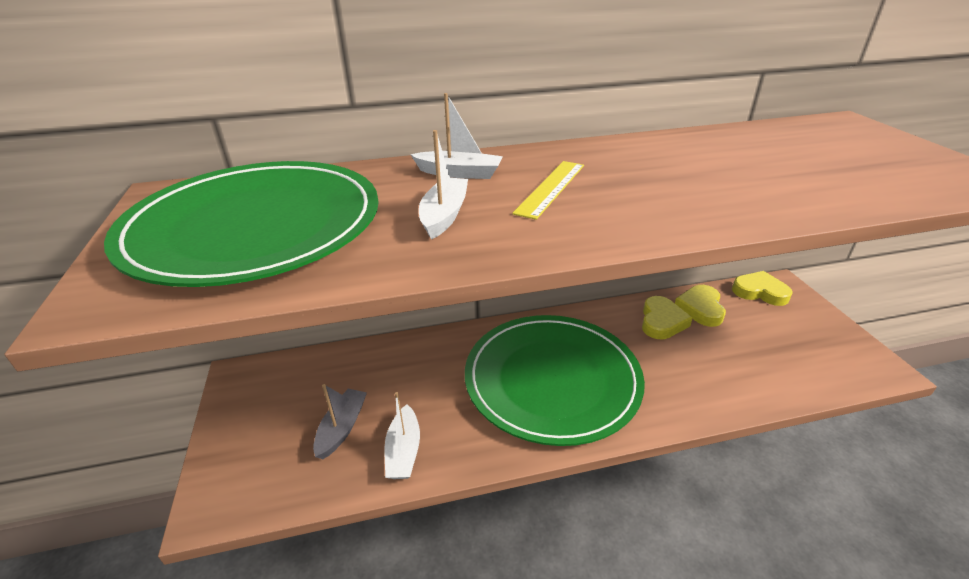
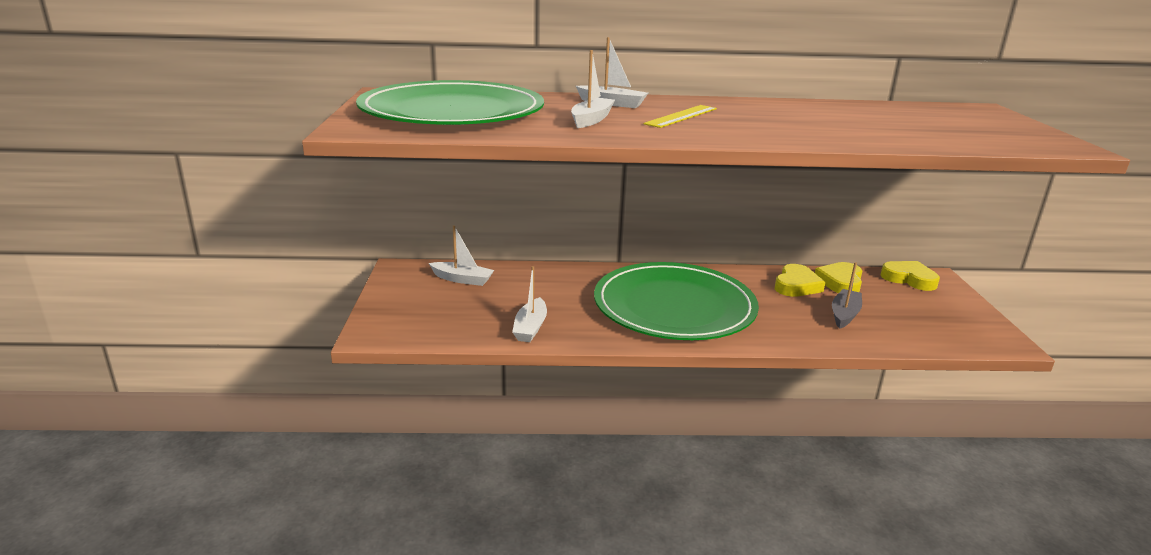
camera: 10 degrees right, 10 degrees down
(313, 380) = (462, 279): none -> white boat
(342, 428) = (482, 309): grey boat -> grey boat (844, 314)

